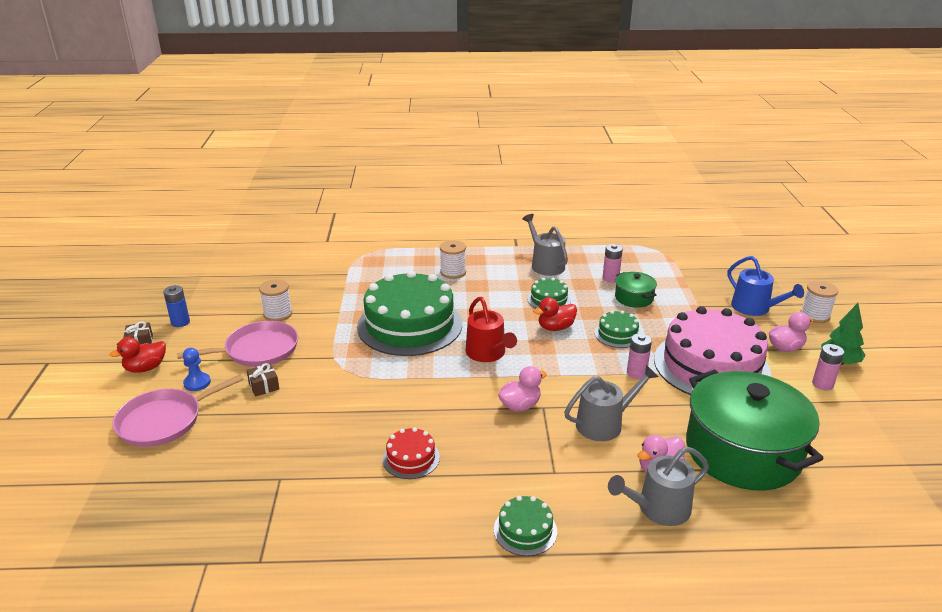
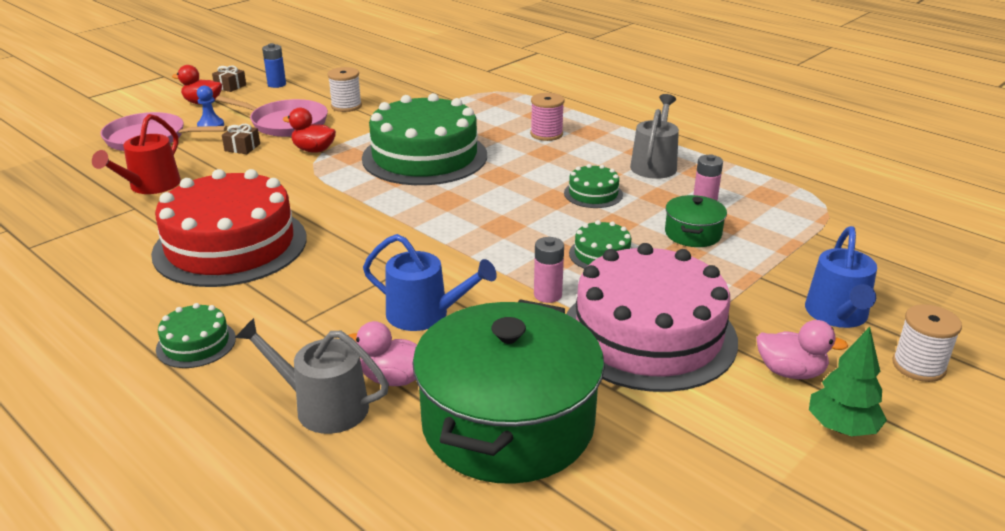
camera: 45 degrees right, 0 degrees up
(411, 458) = (230, 245): red cake -> red cake, size x2.30
(453, 272) = (546, 134): white spool -> pink spool
(488, 353) = (443, 207): red watering can -> red watering can (151, 186)
(520, 406) = (384, 258): pink duck -> none
(555, 327) = (549, 218): red duck -> red duck (313, 150)
(604, 424) = (424, 314): grey watering can -> blue watering can
(822, 384) = (759, 433): pink battery -> none

